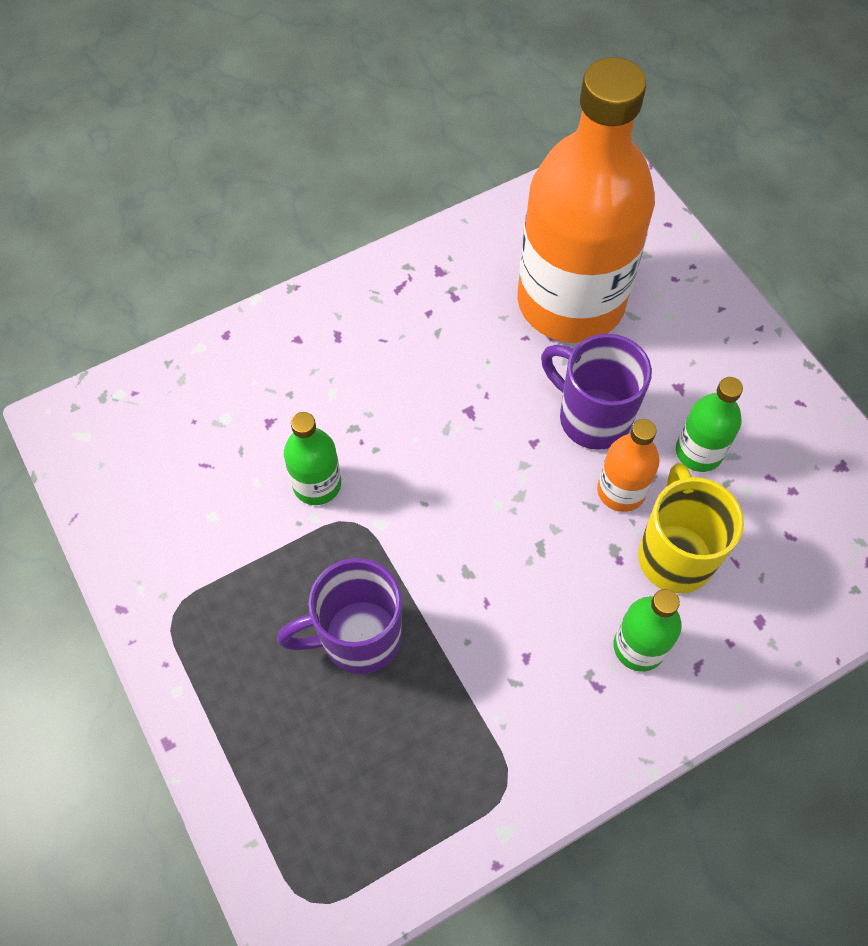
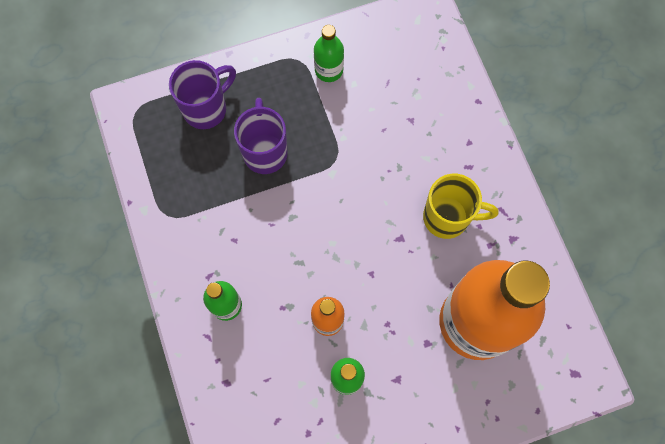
camera: 100 degrees right, 10 degrees up
(317, 484) = (364, 142): green bottle -> green bottle (329, 70)
(592, 417) = (383, 314): purple mug -> purple mug (206, 108)
(674, 555) = (279, 342): yellow mug -> yellow mug (448, 217)

